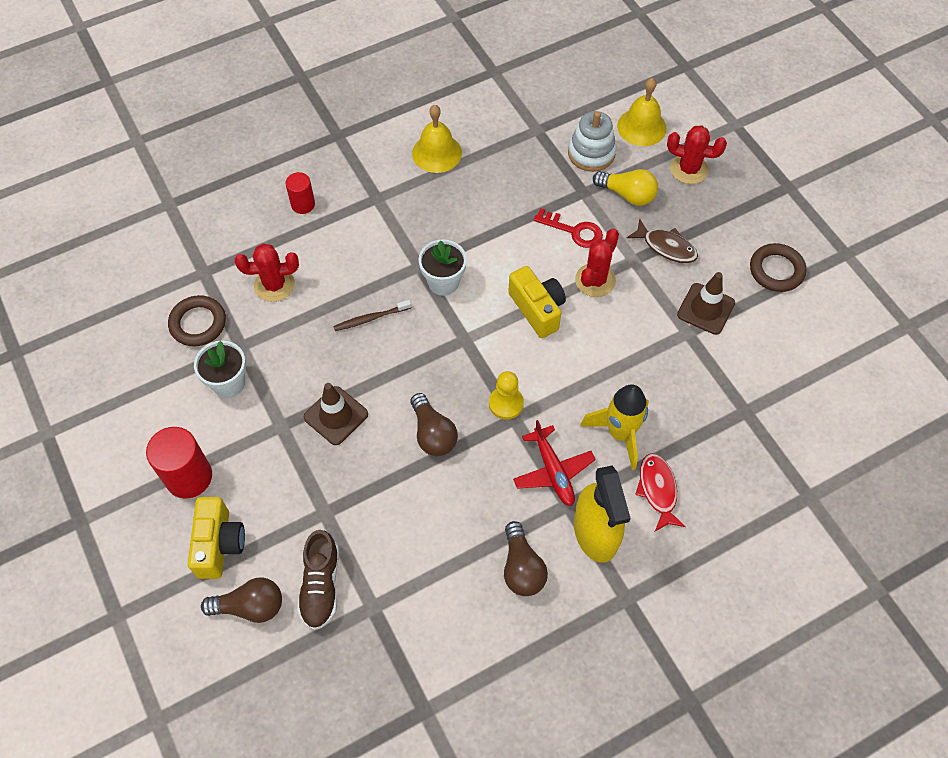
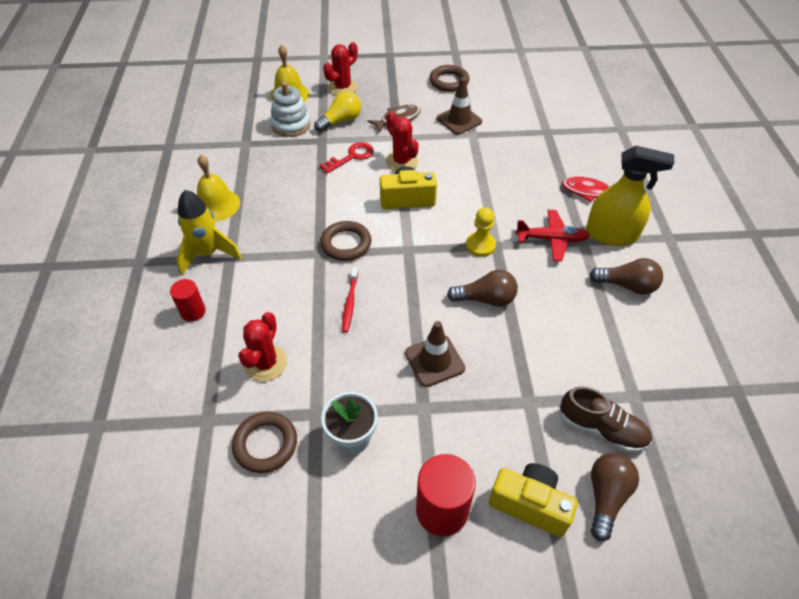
camera: 65 degrees left, 10 degrees down
(370, 318) = (350, 303): brown toothbrush -> red toothbrush
(443, 282) = (346, 244): white flower pot -> brown ring
(620, 433) = (536, 194): yellow rocket -> yellow rocket (208, 254)

